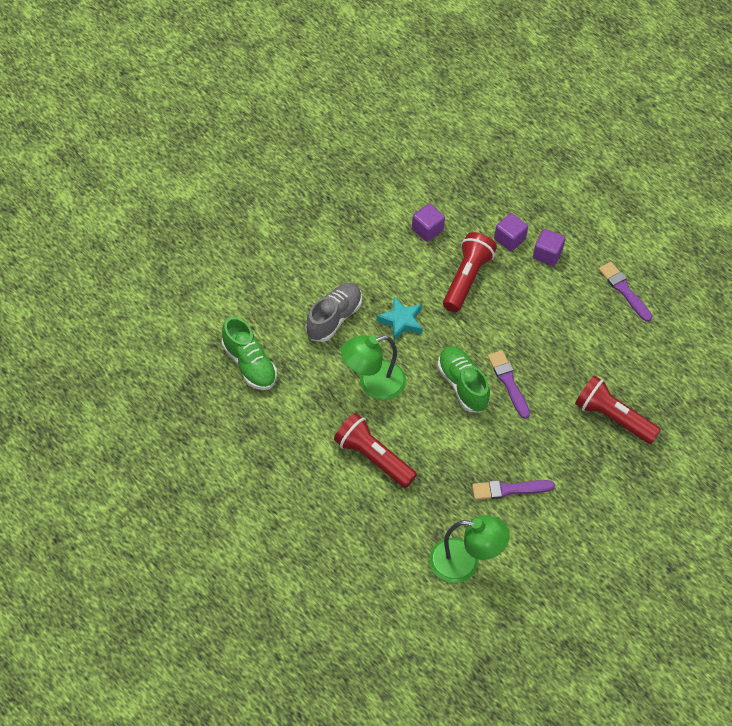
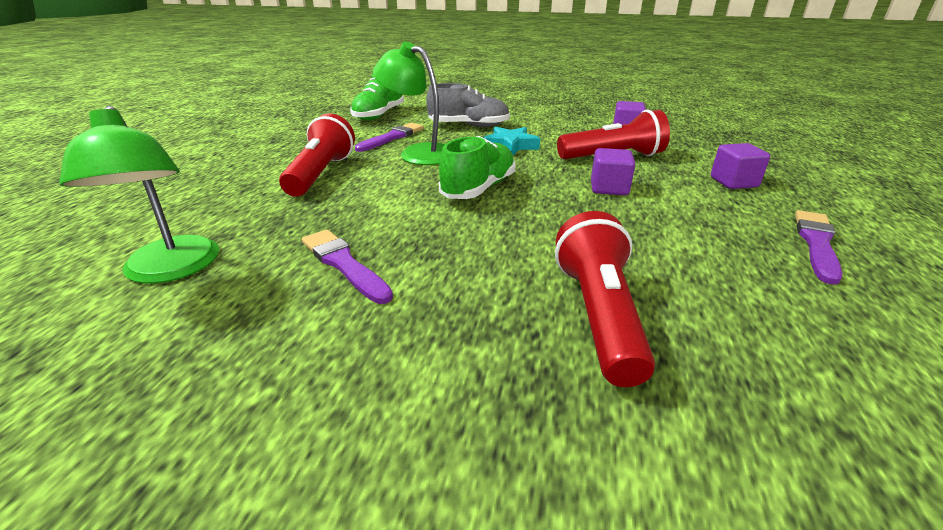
camera: 60 degrees right, 25 degrees down
(508, 382) = (524, 211): purple brush -> purple brush (392, 137)
(509, 239) = (701, 161): purple cube -> purple cube (609, 188)

